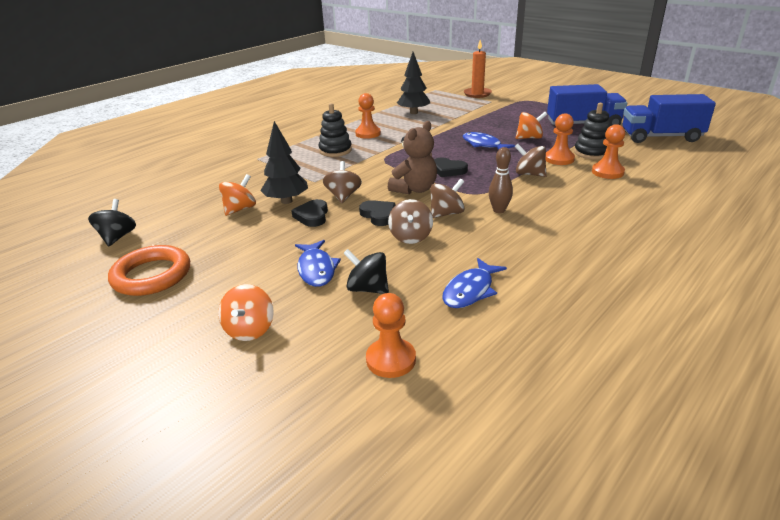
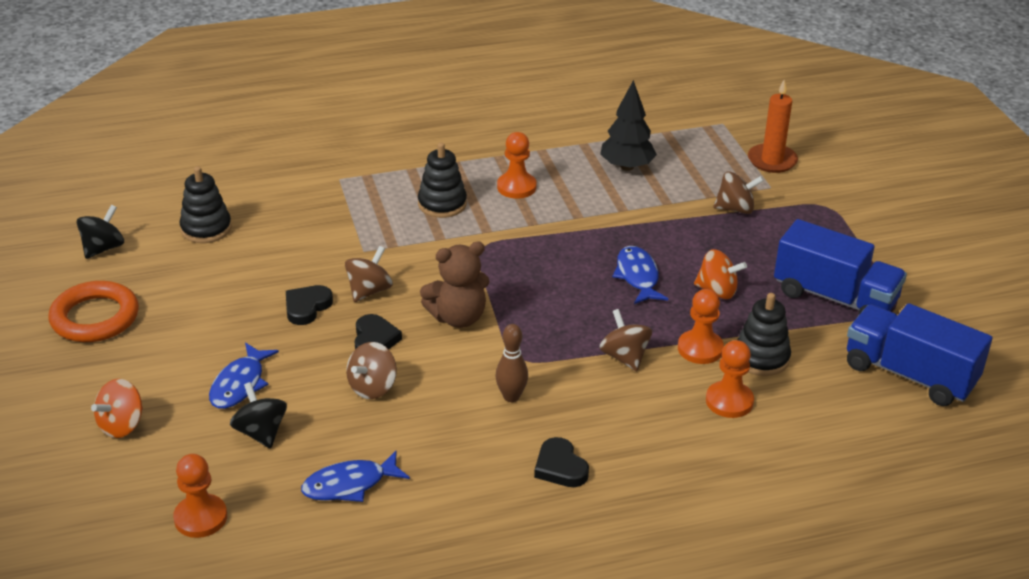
camera: 30 degrees right, 5 degrees up
(191, 204) = (206, 229): none -> black stacking toy
(240, 209) = (246, 261): orange spinning top -> none
(286, 201) = (303, 270): black tree -> none
(446, 213) = (448, 373): brown spinning top -> brown spinning top (735, 209)
(448, 170) = (535, 303): black heart -> black heart (560, 467)

